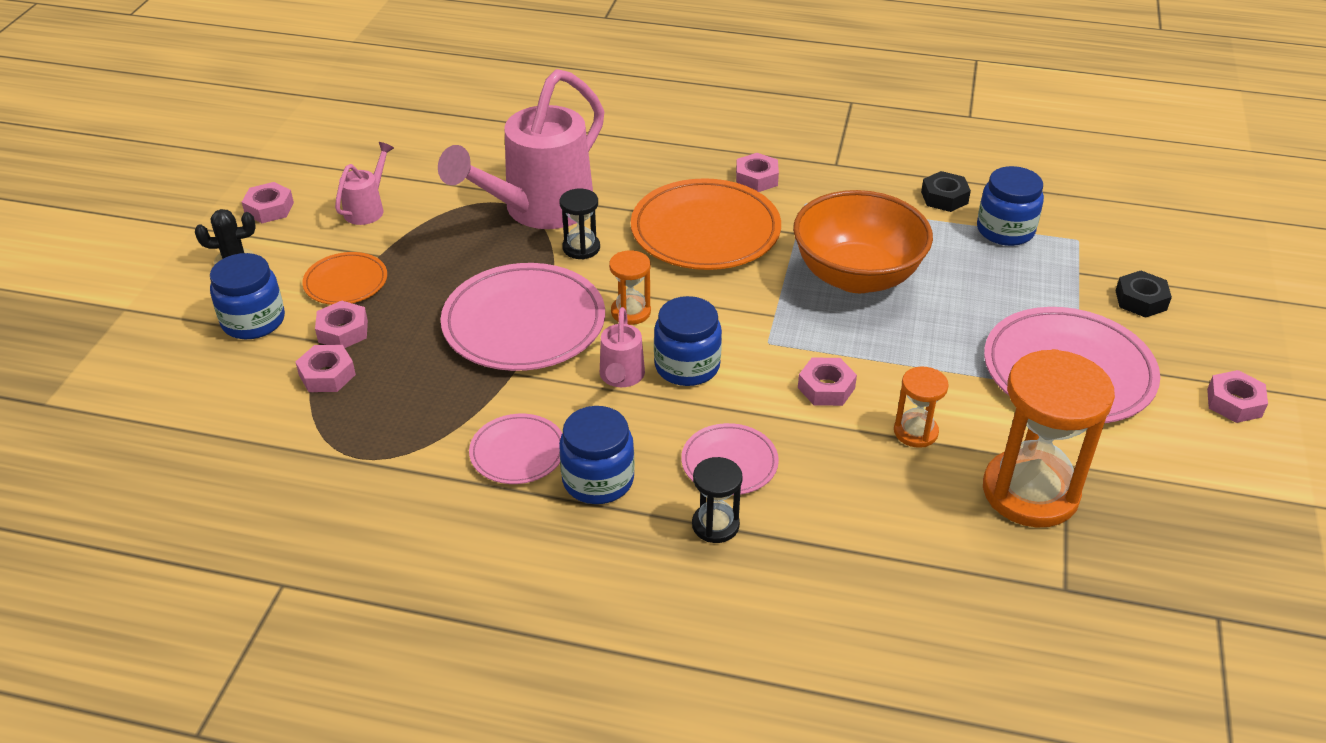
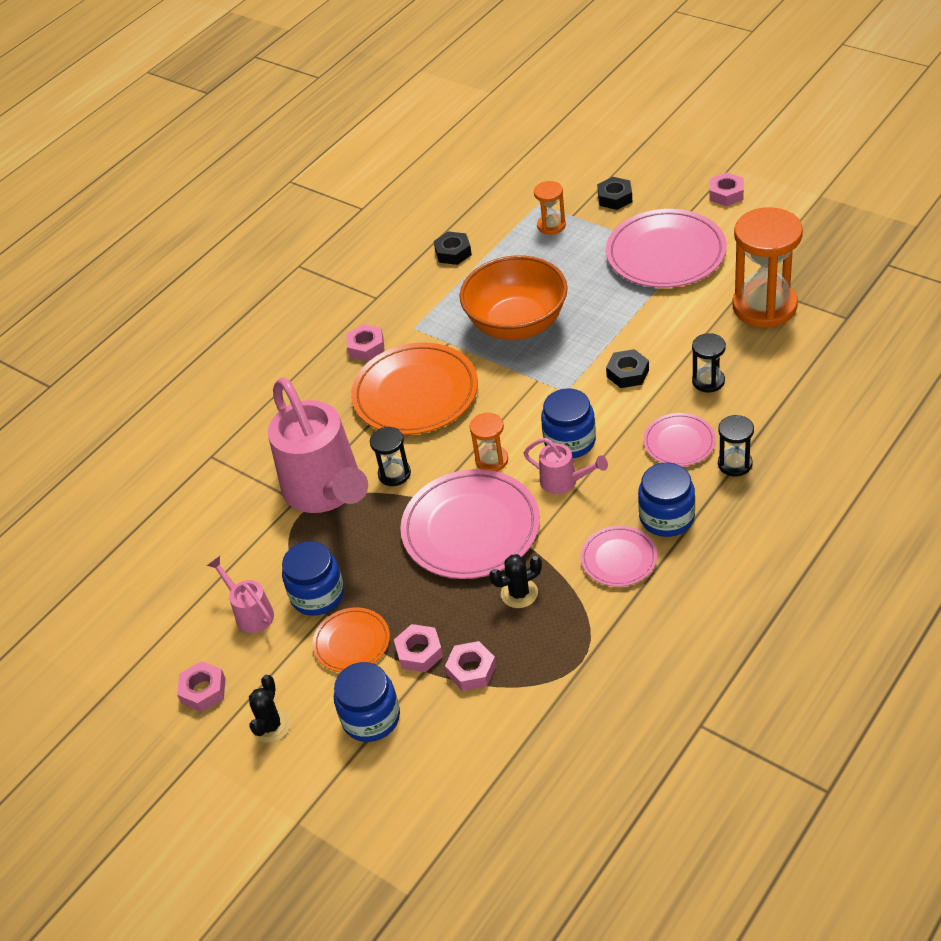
camera: 60 degrees left, 5 degrees up
(442, 383) = (519, 593): none -> black cactus
(826, 388) = (628, 373): pink nut -> black nut
(852, 466) = (708, 381): none -> black hourglass
(915, 432) = (690, 342): orange hourglass -> orange hourglass (551, 225)
(1005, 230) = (508, 234): blue jar -> blue jar (317, 595)

